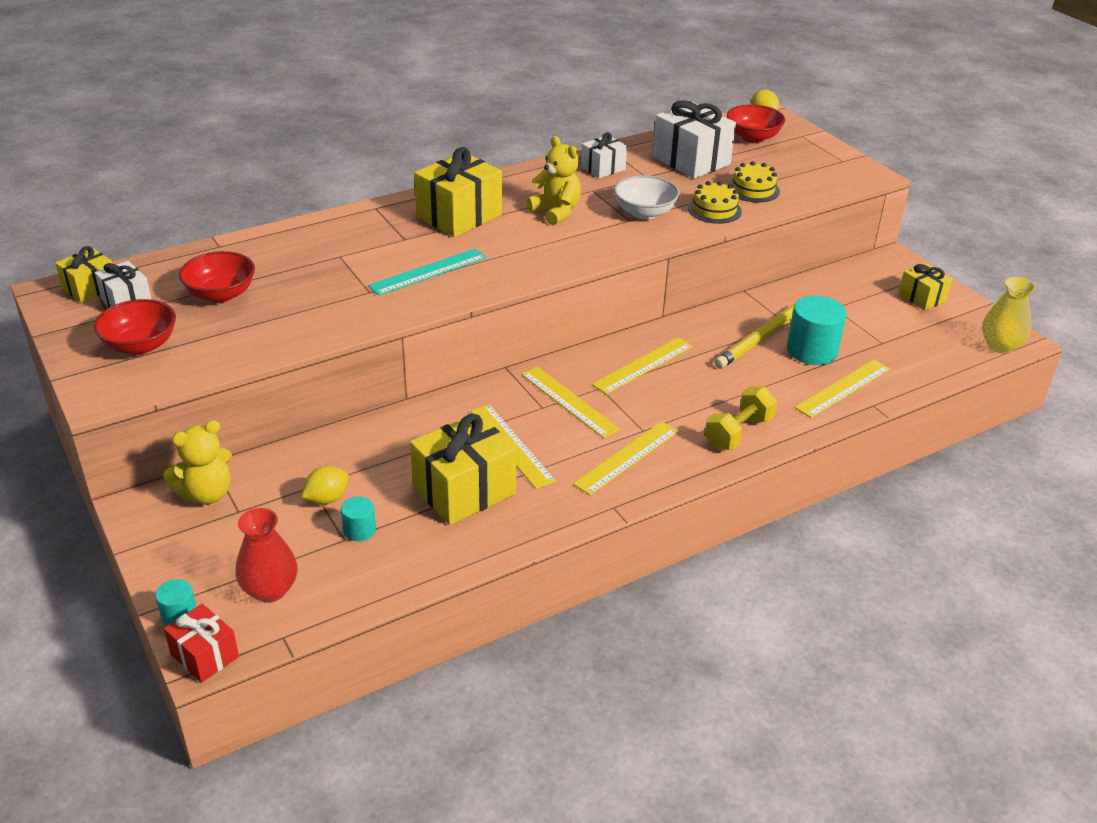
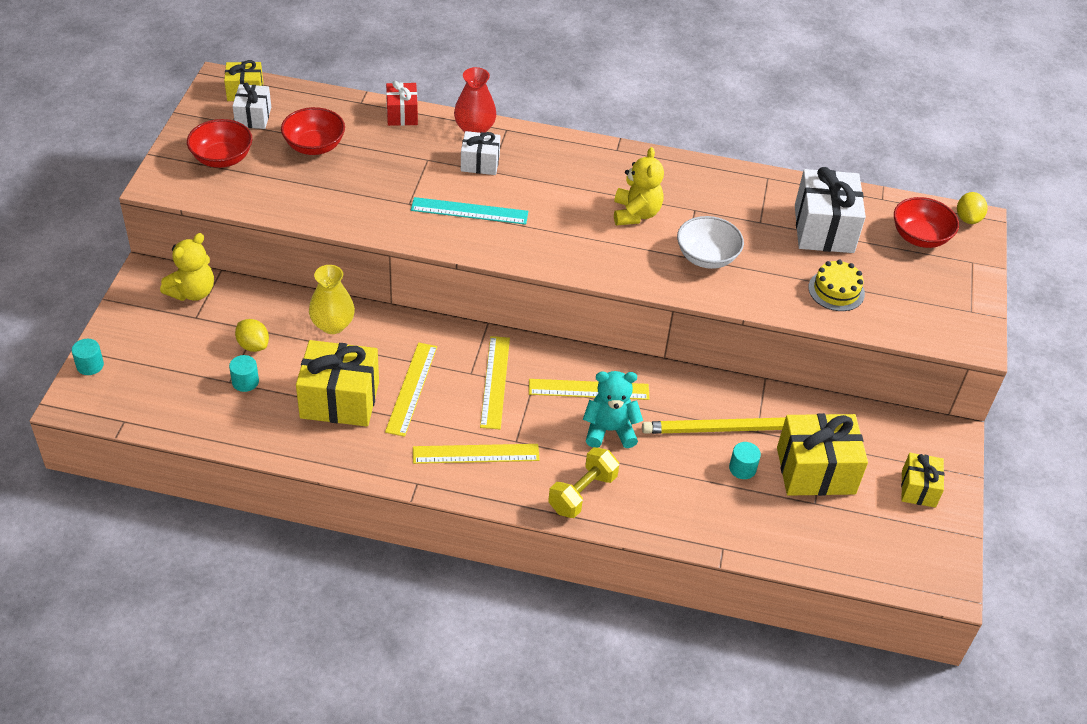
camera: 40 degrees right, 10 degrees up
(205, 655) = (74, 401): red gift -> red gift (402, 114)
(206, 494) = (192, 292): yellow teddy bear -> yellow teddy bear turned 60 degrees counterclockwise
(270, 590) = (151, 385): red vase -> red vase (474, 129)
(327, 499) = (253, 345): yellow lemon -> yellow lemon turned 45 degrees clockwise
(459, 216) = (557, 173): yellow gift -> yellow gift (815, 471)
(603, 168) = (734, 193): white gift -> white gift (480, 163)
(696, 382) = (609, 430): none -> turquoise teddy bear
(714, 210) = (770, 290): yellow cake -> none
(738, 432) = (582, 493): yellow dumbbell -> yellow dumbbell turned 45 degrees counterclockwise
(812, 350) = (742, 468): turquoise cylinder -> turquoise cylinder, size x0.52
(843, 388) = (719, 517): yellow ruler -> none
(1000, 346) = (921, 580): yellow vase -> yellow vase (332, 325)

